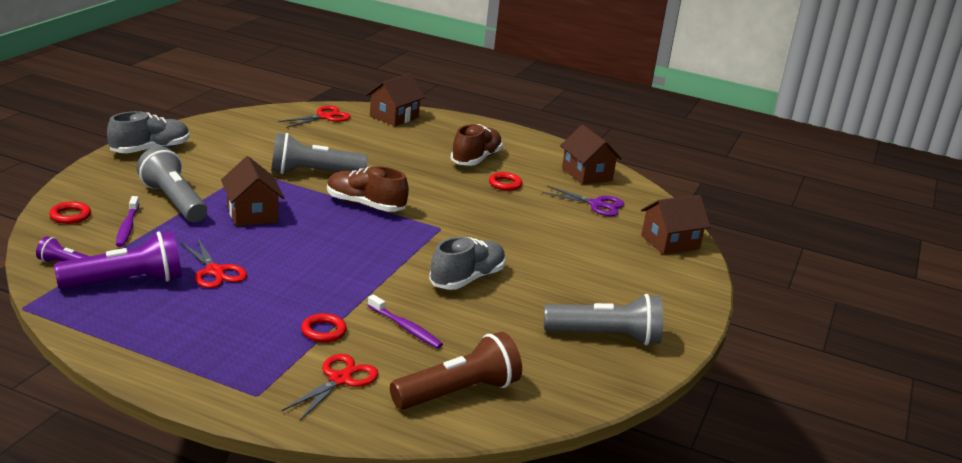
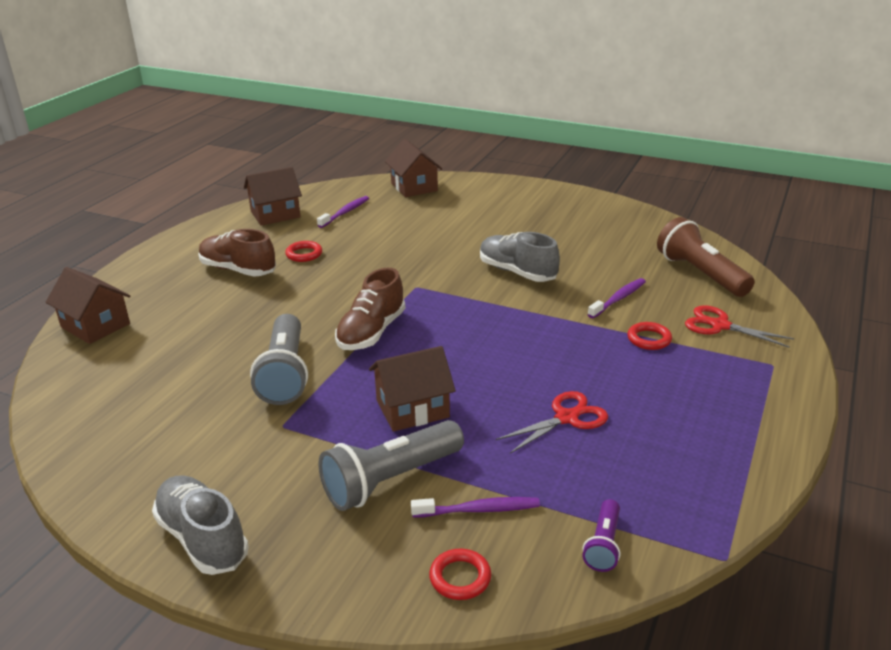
camera: 85 degrees left, 5 degrees up
(126, 282) = (621, 482): purple flashlight -> none
(324, 117) = (85, 380): red scissors -> none
(596, 204) = (345, 212): purple scissors -> purple toothbrush
(605, 337) = (583, 218): grey flashlight -> none

